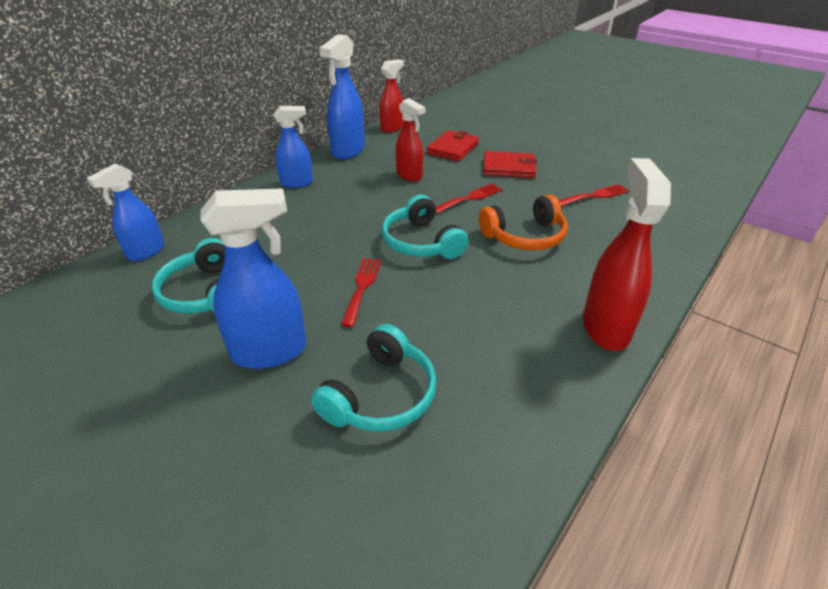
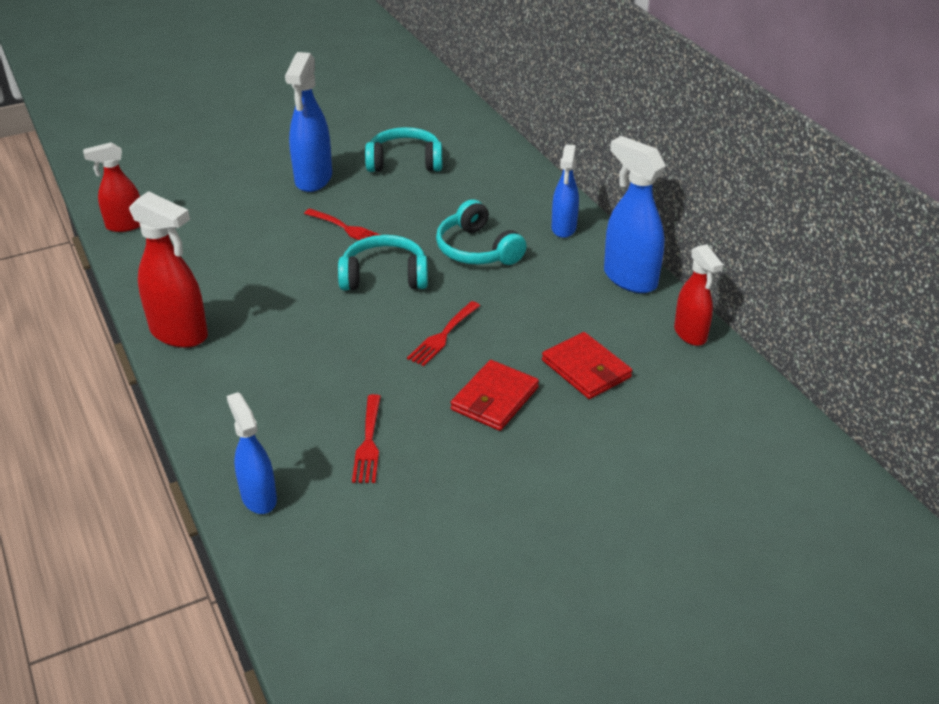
camera: 115 degrees right, 0 degrees up
(146, 252) = (487, 141): blue spray bottle -> blue spray bottle (258, 497)
(380, 395) = (231, 212): turquoise headphones -> turquoise headphones (477, 249)
(409, 175) = (529, 308): red spray bottle -> red spray bottle (125, 225)
(470, 198) = (442, 336): red fork -> red fork turned 45 degrees clockwise
(524, 236) = (337, 345): orange headphones -> none

